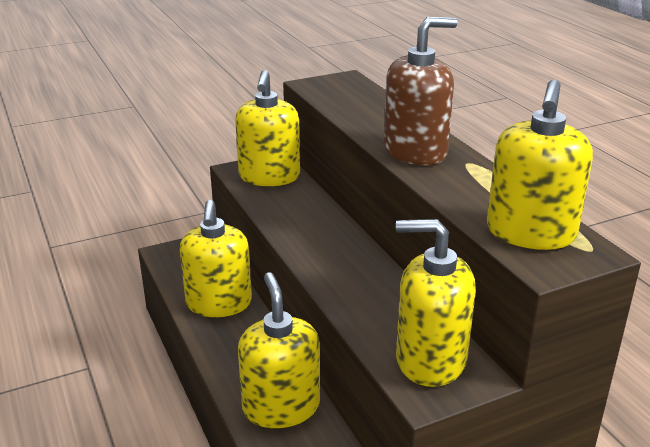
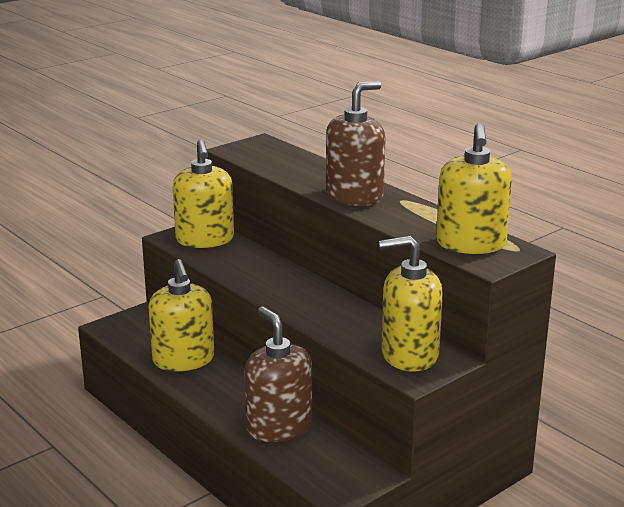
camera: 15 degrees left, 5 degrees down
(281, 407) = (279, 426): yellow soap dispenser -> brown soap dispenser

